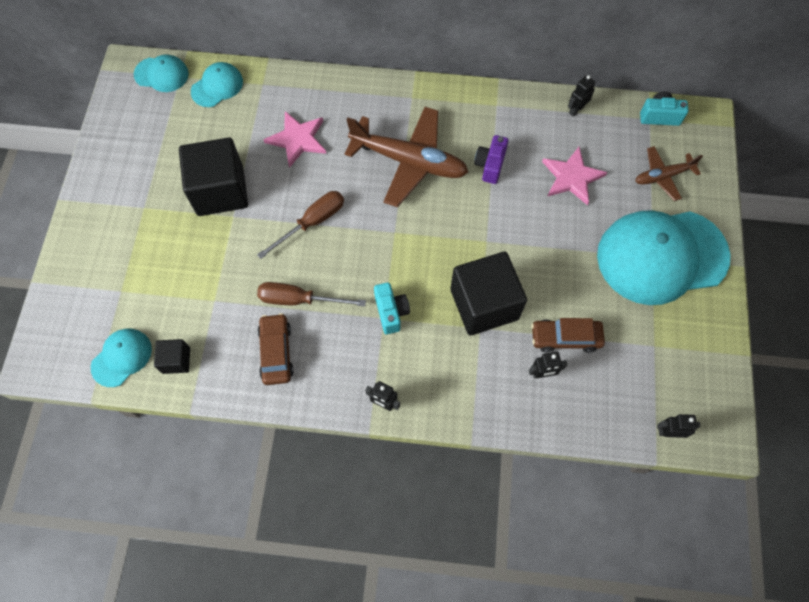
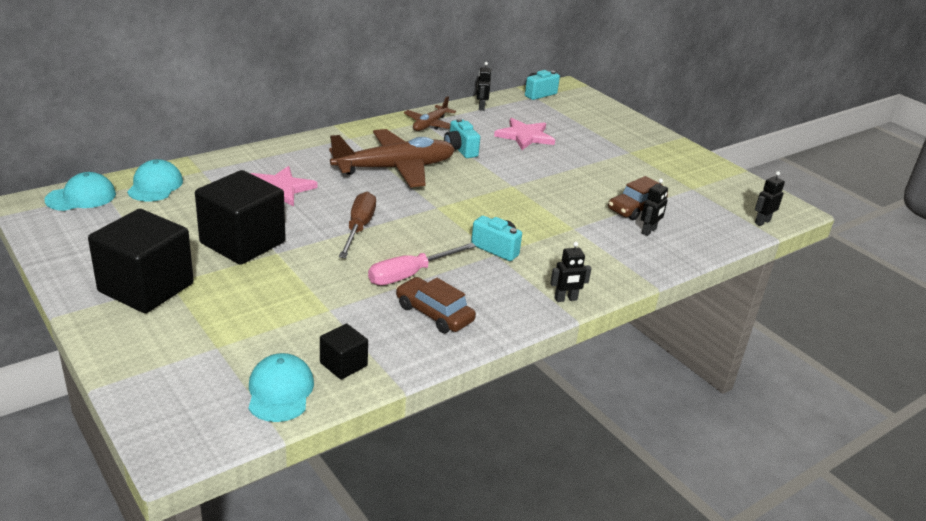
camera: 45 degrees left, 35 degrees down
(299, 299) = (410, 274): brown screwdriver -> pink screwdriver
(484, 304) = (558, 215): black cube -> black cube (146, 288)
(490, 165) = (460, 150): purple camera -> turquoise camera
(661, 256) = (634, 149): turquoise cap -> none
(662, 176) = (580, 117): brown plane -> brown plane (430, 125)

